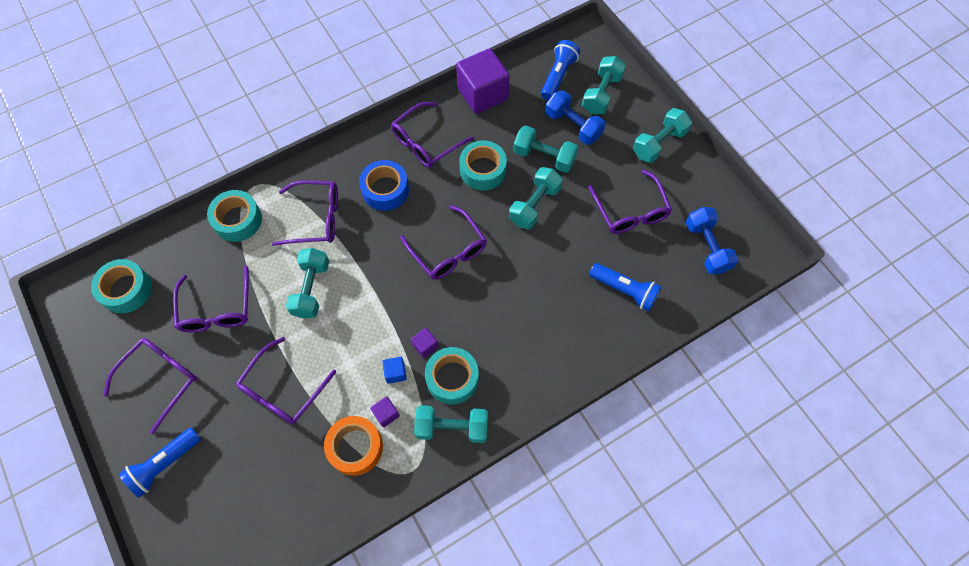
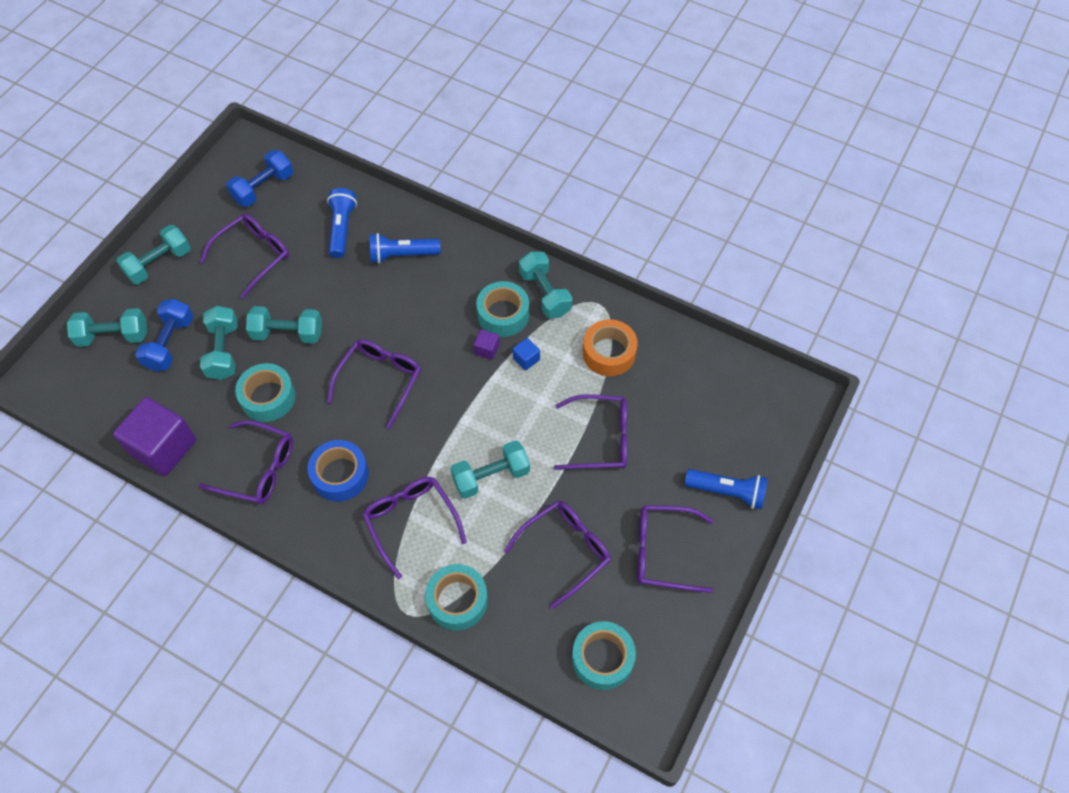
camera: 120 degrees left, 5 degrees down
(386, 414) = (566, 346): purple cube -> none
(558, 76) = (104, 386): blue flashlight -> blue flashlight (402, 255)
(659, 143) = (159, 263): turquoise dumbbell -> turquoise dumbbell turned 60 degrees counterclockwise

